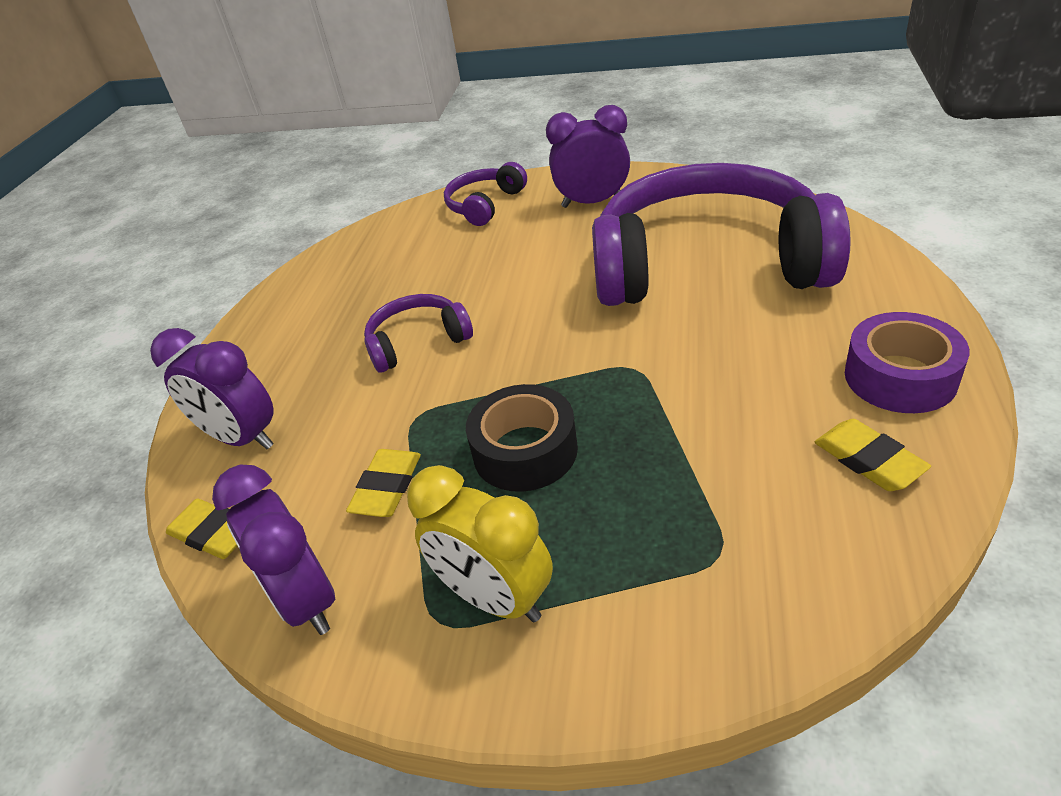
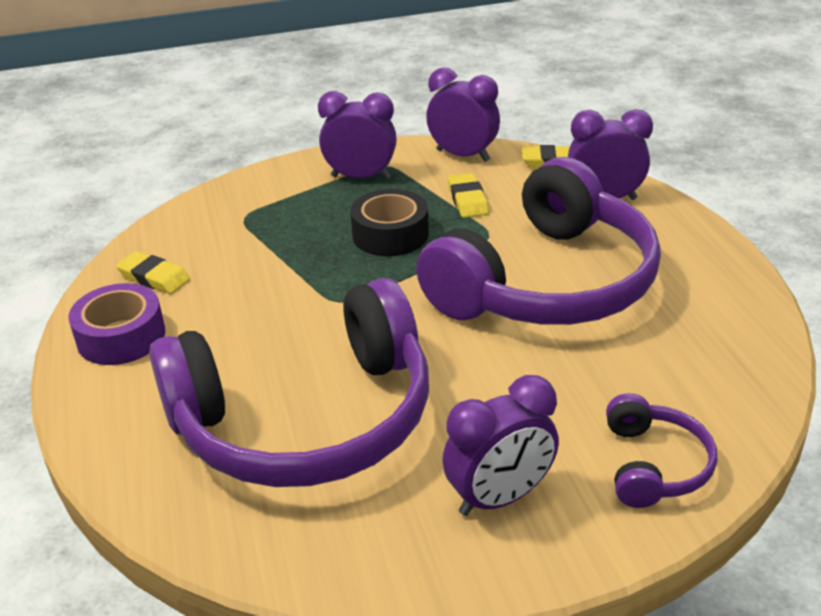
camera: 150 degrees right, 5 degrees down
(417, 342) = (547, 283): purple headphones -> purple headphones, size x2.31
(495, 598) = (360, 177): yellow clock -> purple clock

